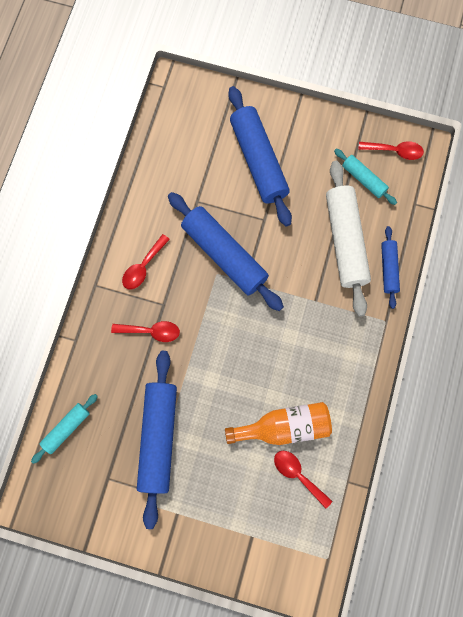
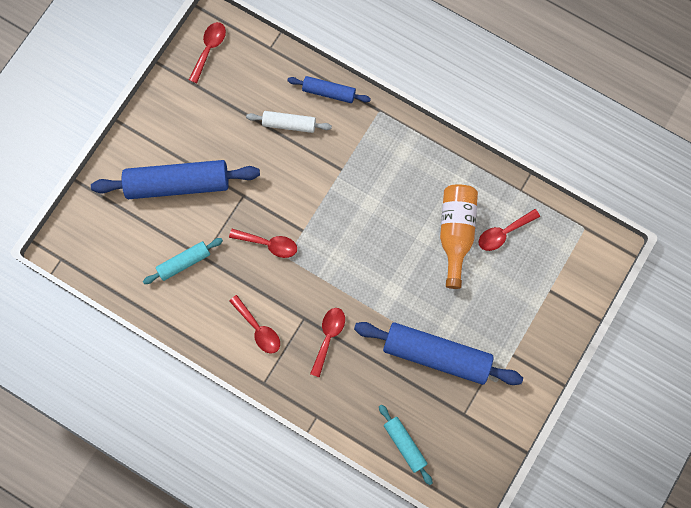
camera: 75 degrees left, 0 degrees up
(224, 255) = (269, 244): blue rolling pin -> red spoon
(345, 241) = (289, 124): white rolling pin -> white rolling pin, size x0.52
(363, 179) = (230, 87): turquoise rolling pin -> turquoise rolling pin (184, 262)

